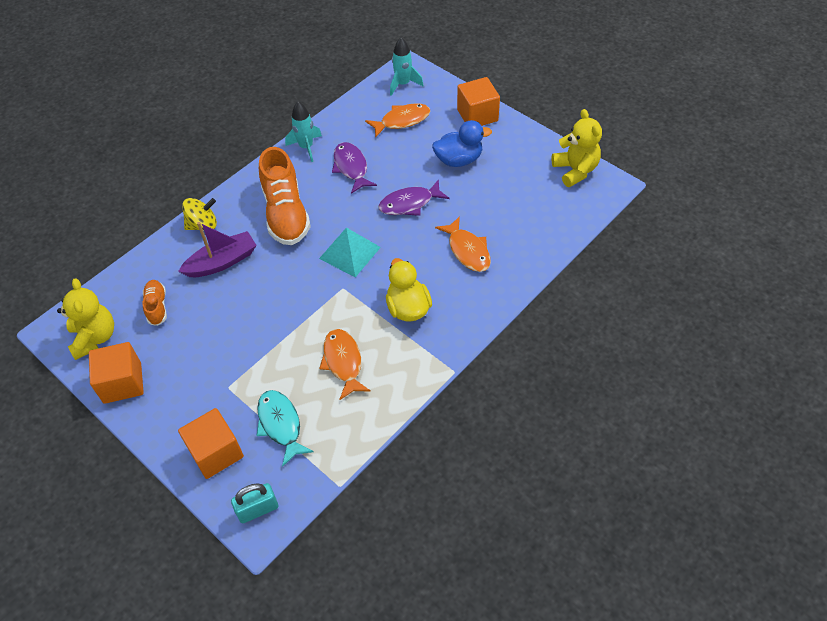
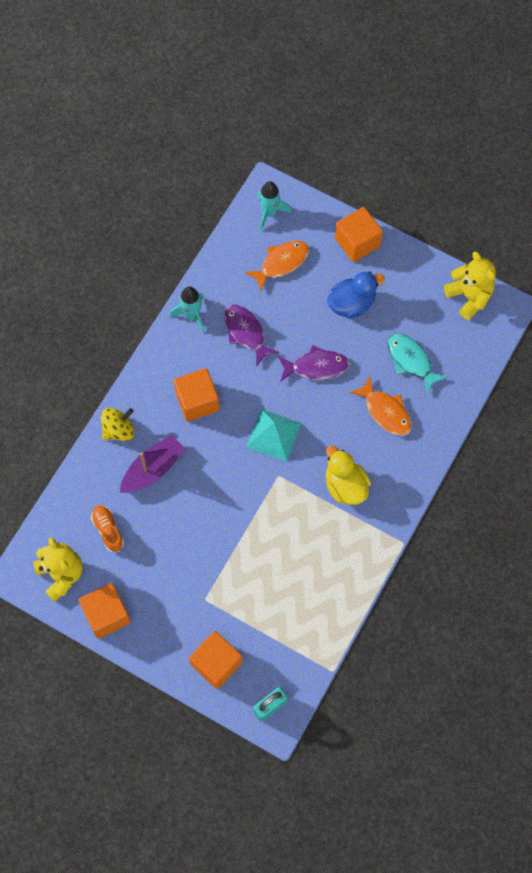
camera: 15 degrees left, 15 degrees up
(280, 425) = (264, 626): turquoise fish -> turquoise fish (411, 361)
(286, 213) = (197, 401): orange shoe -> orange cube
(343, 362) = (302, 553): orange fish -> none
(409, 203) = (316, 367): purple fish -> purple fish turned 150 degrees counterclockwise

